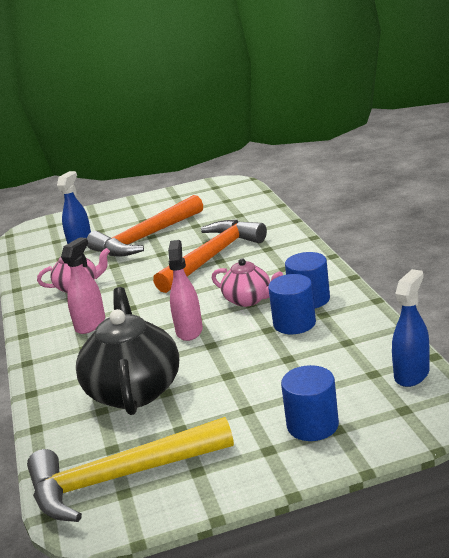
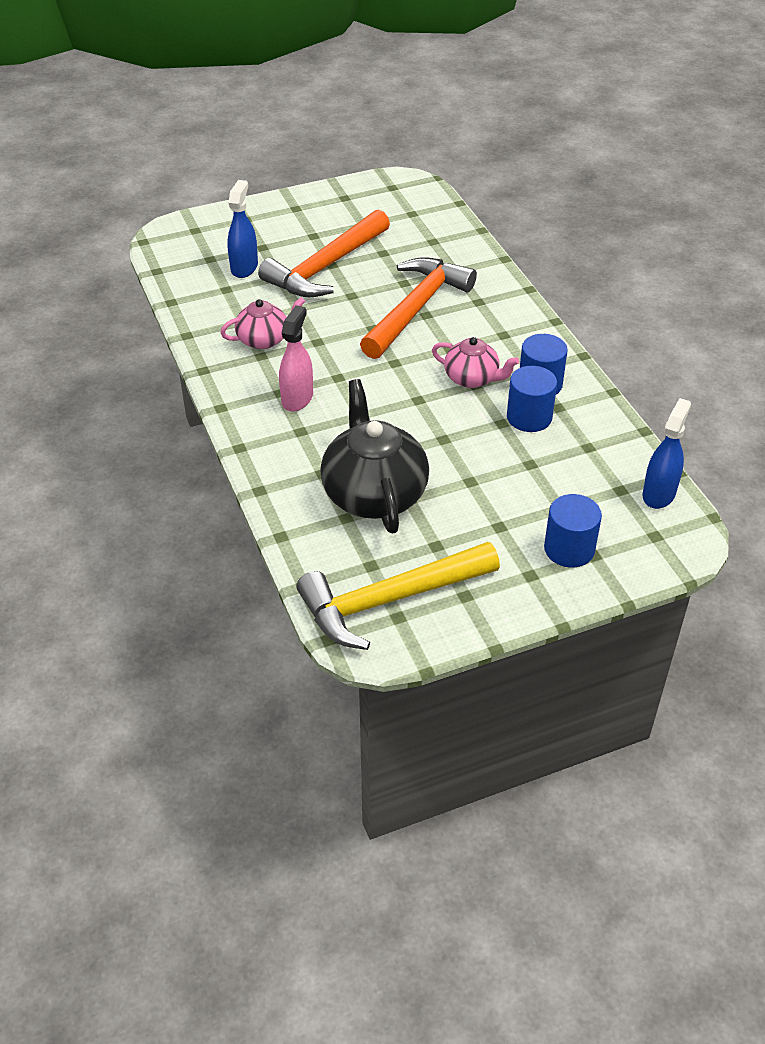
camera: 10 degrees left, 20 degrees up
(189, 331) = (415, 417): pink spray bottle -> none

